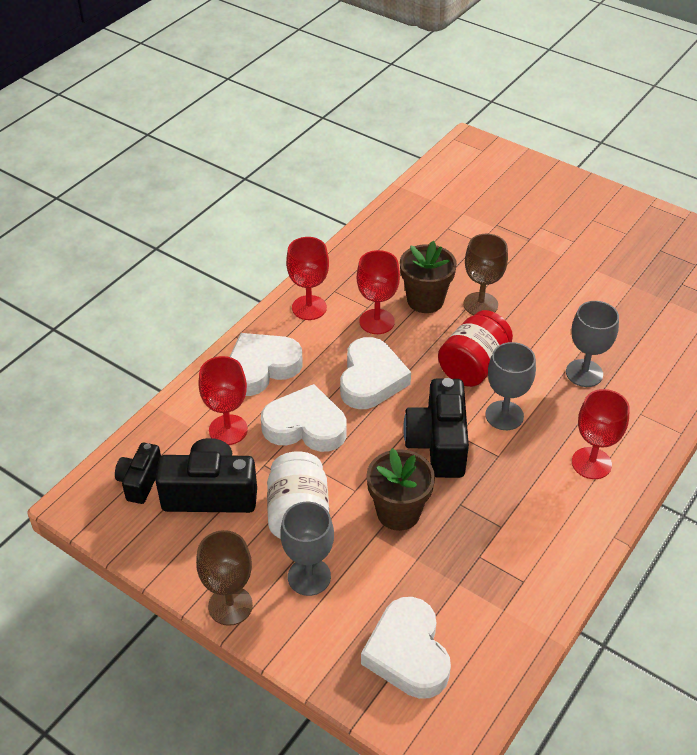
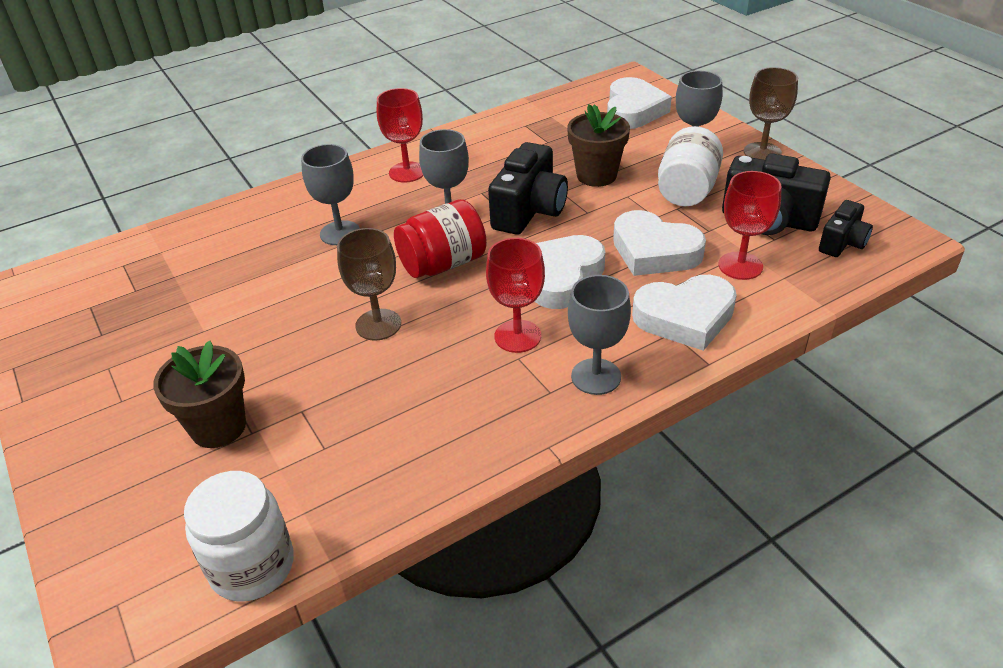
camera: 155 degrees left, 5 degrees down
(309, 308) = (596, 376): red goblet -> grey goblet
(425, 300) = (440, 347): brown flower pot -> brown flower pot (218, 427)
(435, 175) = (252, 566): none -> white jar

